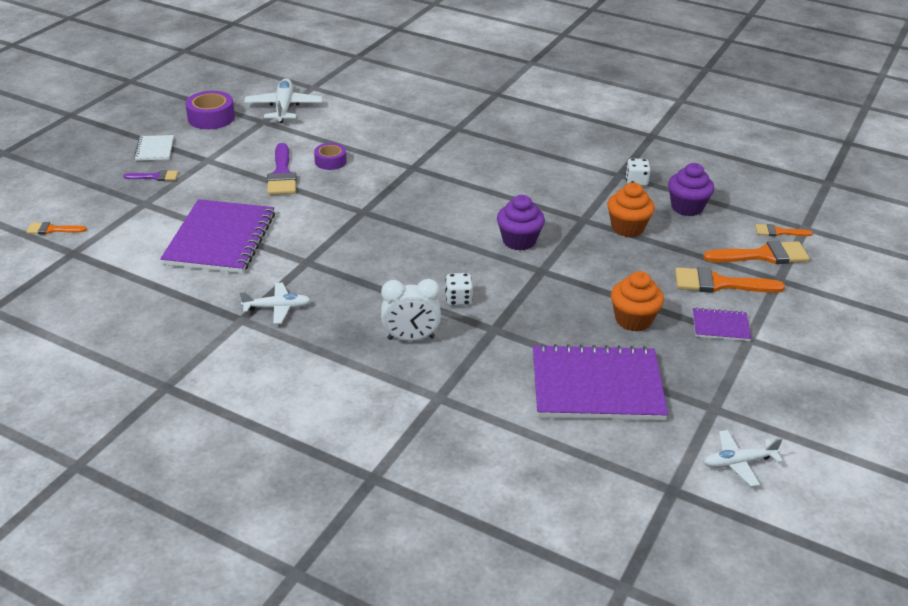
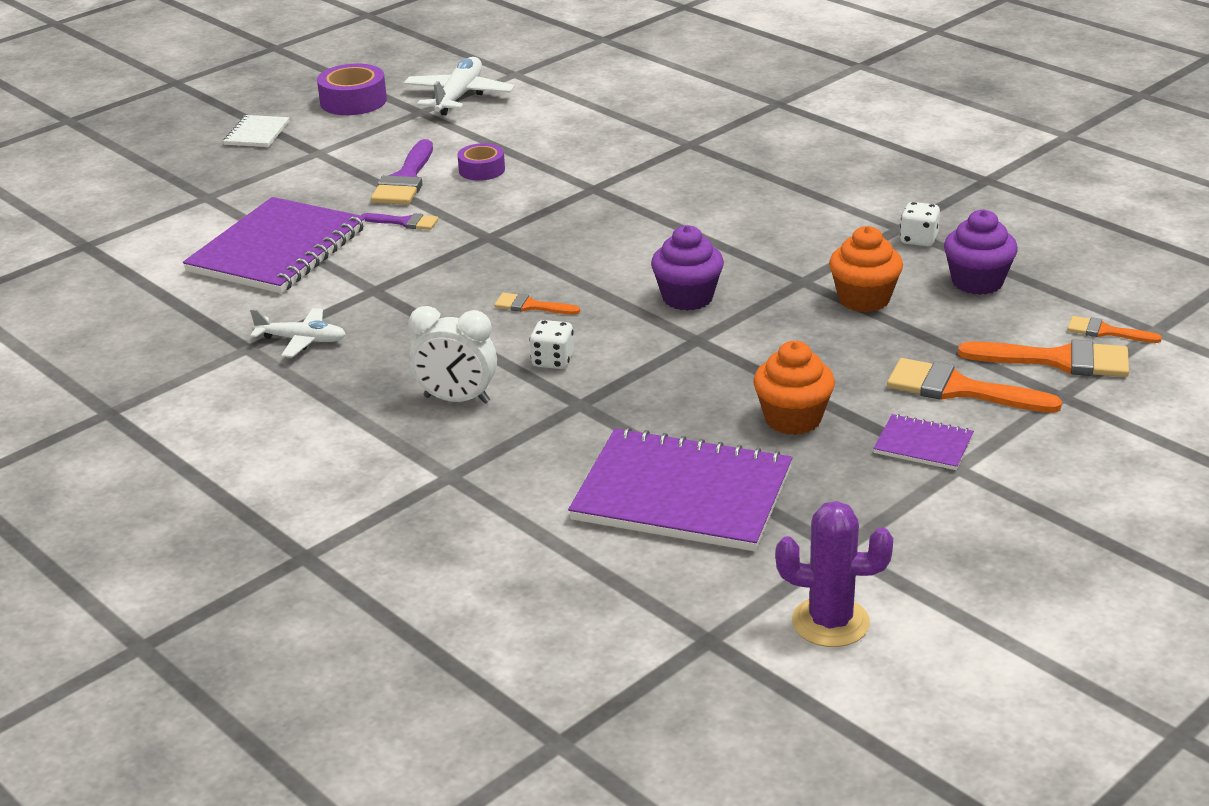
camera: 20 degrees right, 5 degrees down
(52, 229) = (76, 215): orange brush -> orange brush (531, 306)
(155, 177) = (238, 166): purple brush -> purple brush (404, 222)
(738, 463) = (830, 622): white plane -> purple cactus

